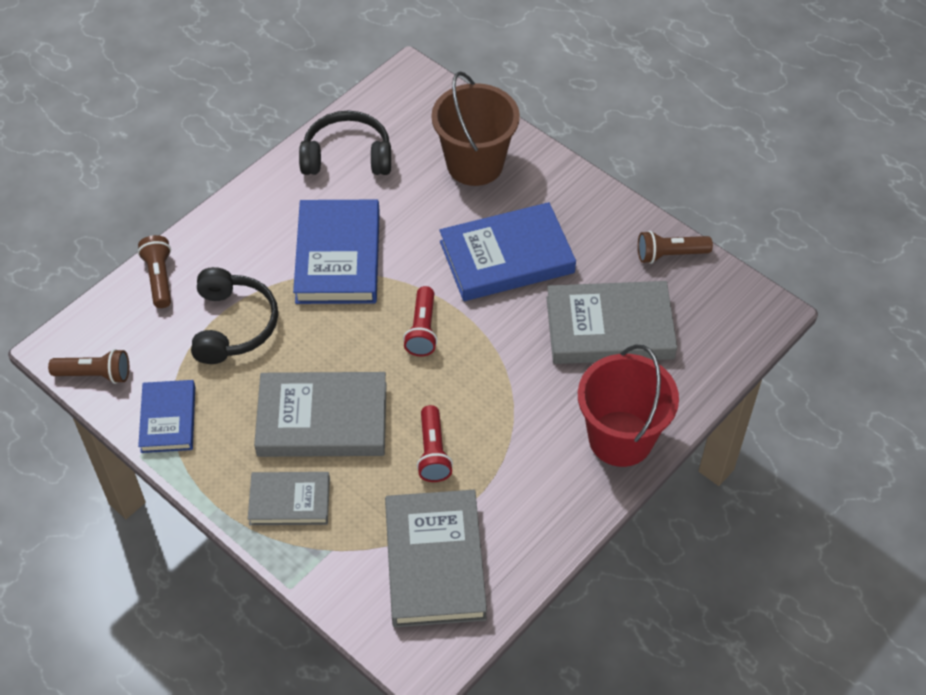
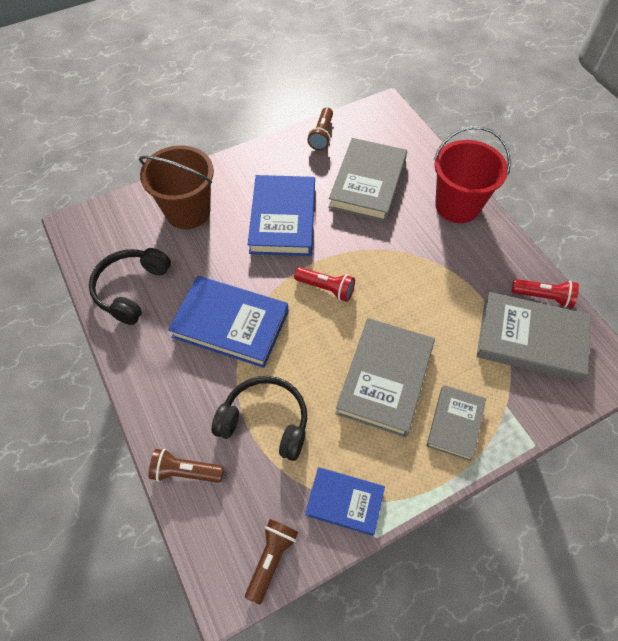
camera: 70 degrees left, 5 degrees up
(433, 452) = (437, 313): red flashlight -> red flashlight (543, 297)

